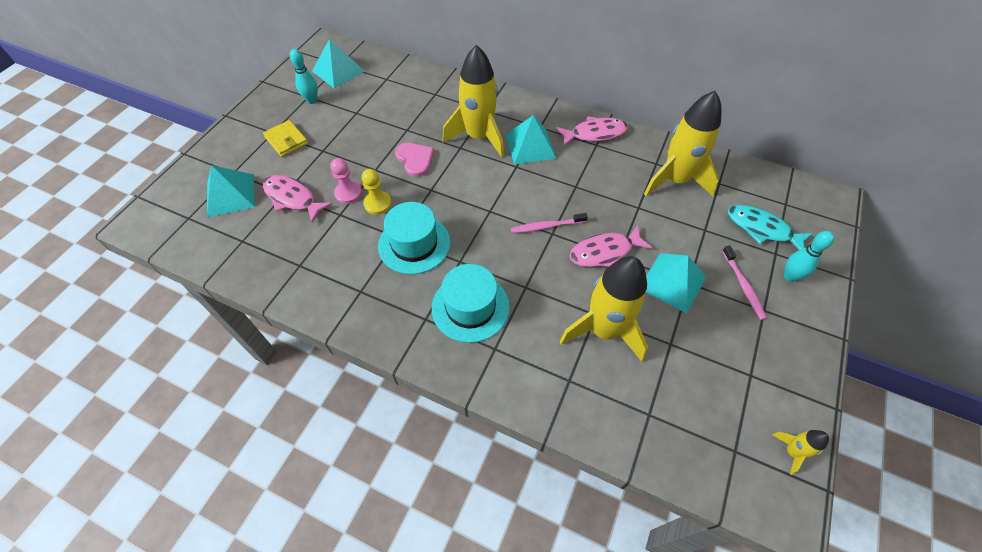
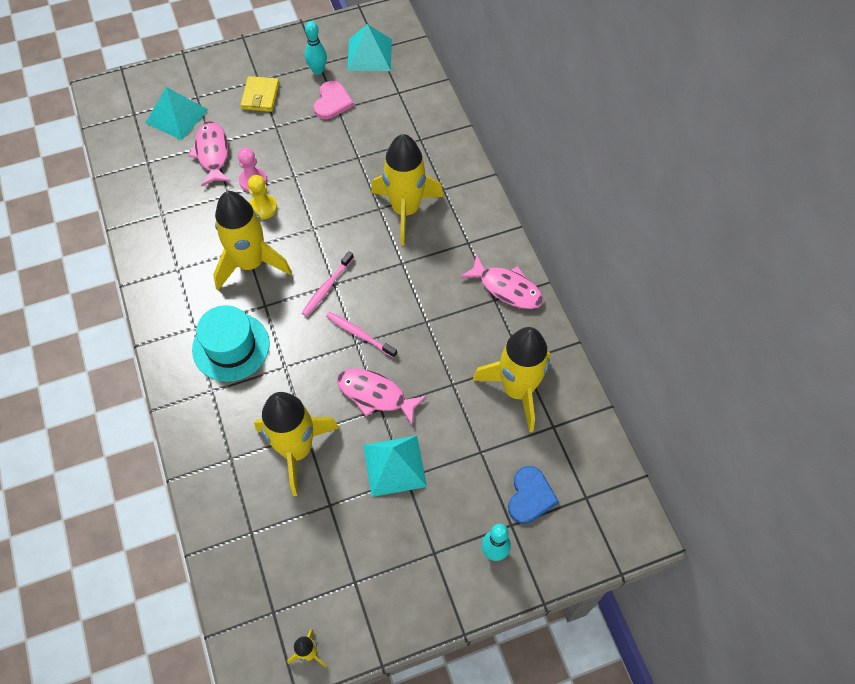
camera: 45 degrees right, 5 degrees up
(414, 244) = (250, 263): turquoise hat -> yellow rocket
(415, 160) = (332, 191): pink heart -> pink heart (332, 102)
(530, 146) = (437, 254): turquoise pyramid -> none
(743, 285) = (445, 521): pink toothbrush -> pink toothbrush (327, 287)
(762, 229) = (530, 496): turquoise fish -> blue heart

